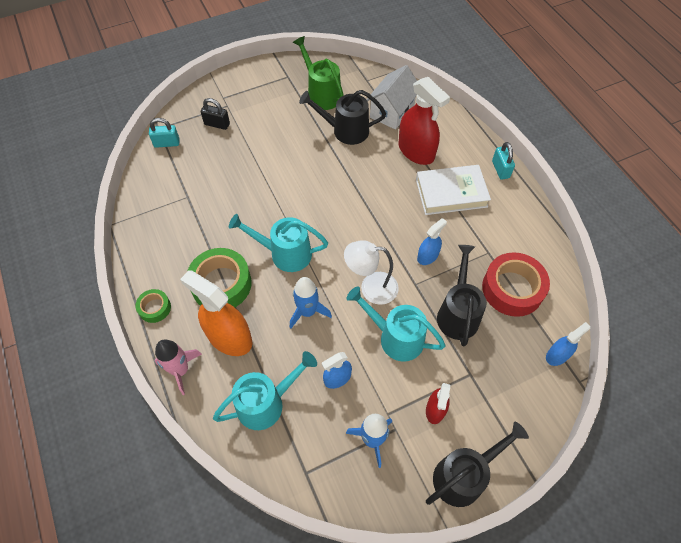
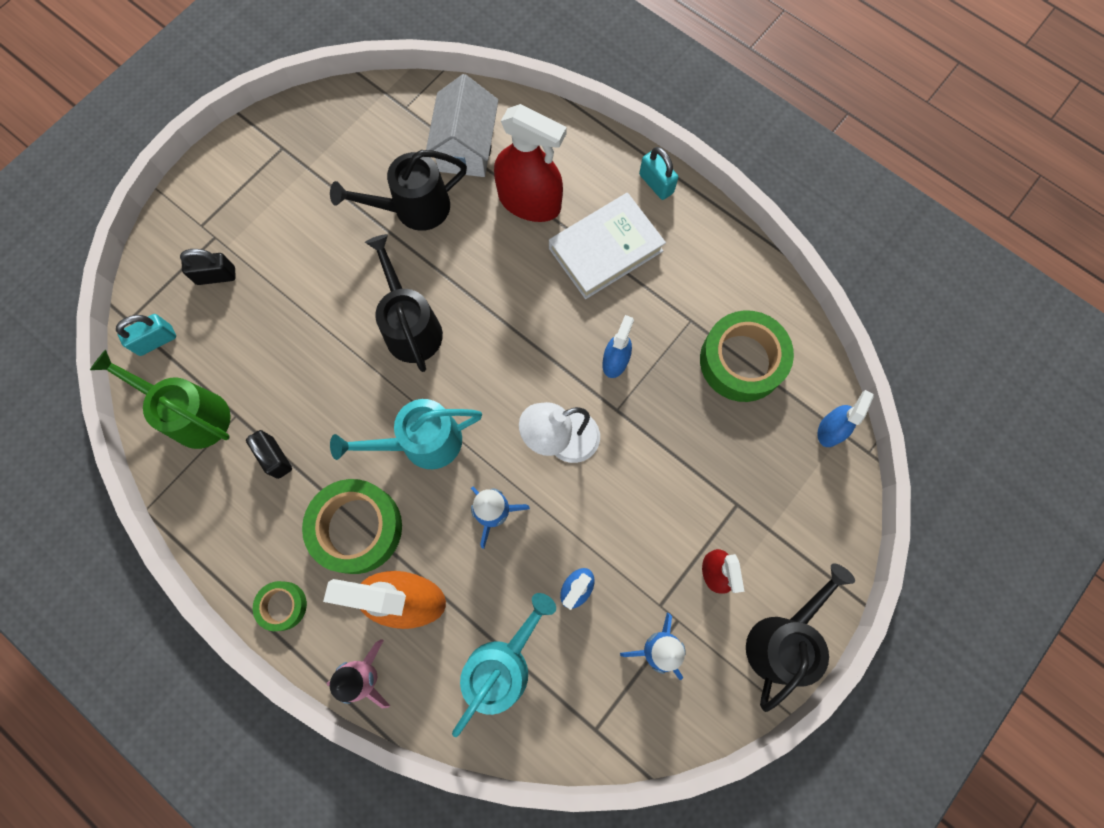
camera: 25 degrees left, 15 degrees up
(196, 227) = (275, 458): none -> black padlock
(321, 94) = (348, 158): green watering can -> green watering can (191, 414)
(395, 337) = (623, 498): turquoise watering can -> none
(457, 313) = (687, 426): black watering can -> black watering can (410, 326)
(512, 289) = (742, 361): red tape -> green tape

